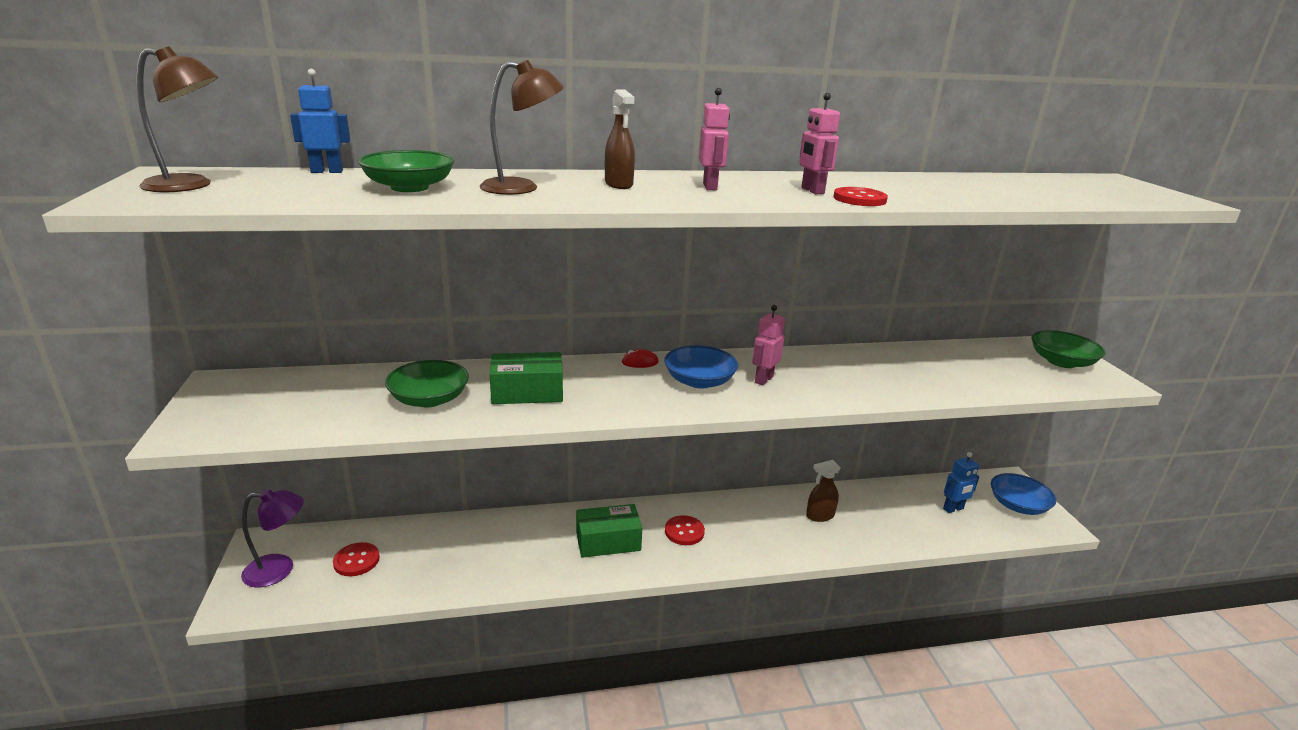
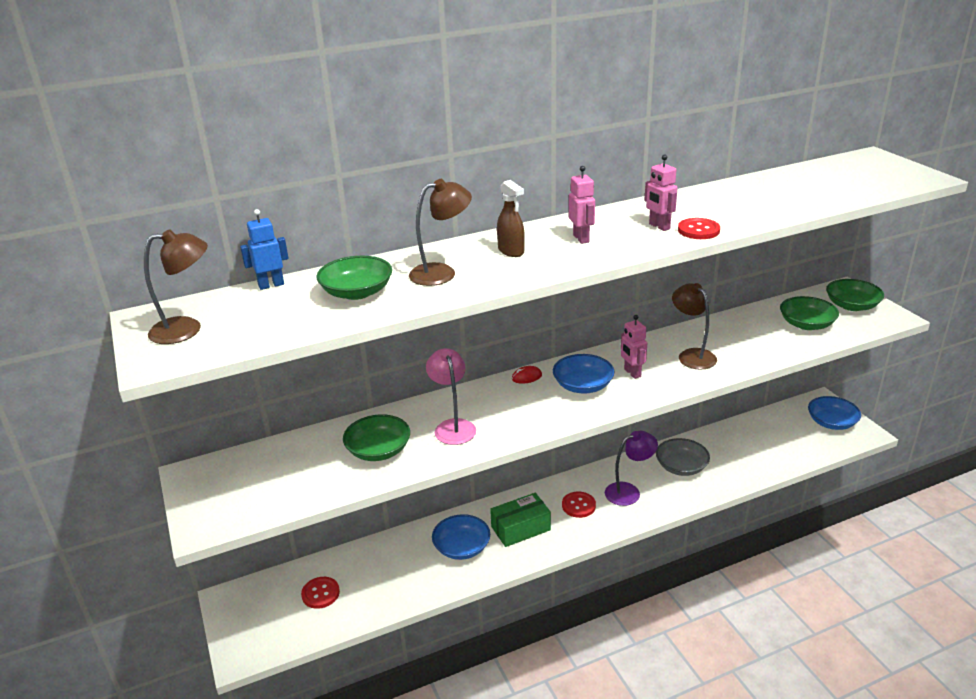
camera: 10 degrees left, 5 degrees up
(279, 570) = (259, 617): purple lamp -> purple lamp (629, 491)
(527, 392) = (453, 426): green box -> pink lamp
(533, 547) = (462, 547): none -> blue bowl
(763, 379) = (632, 373): pink robot -> pink robot turned 45 degrees counterclockwise
(820, 516) = (681, 467): brown spray bottle -> grey bowl
(843, 375) = (692, 355): none -> brown lamp
(953, 509) = (783, 437): blue robot -> none
(998, 370) = (806, 324): none -> green bowl

